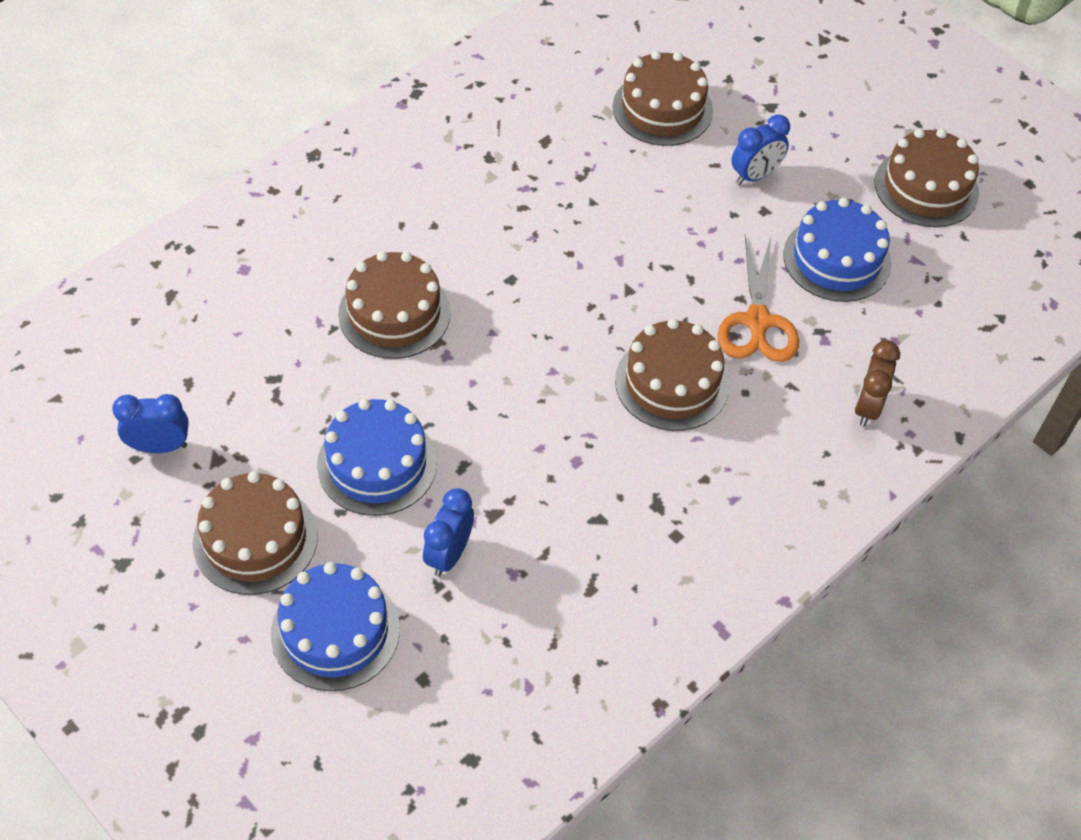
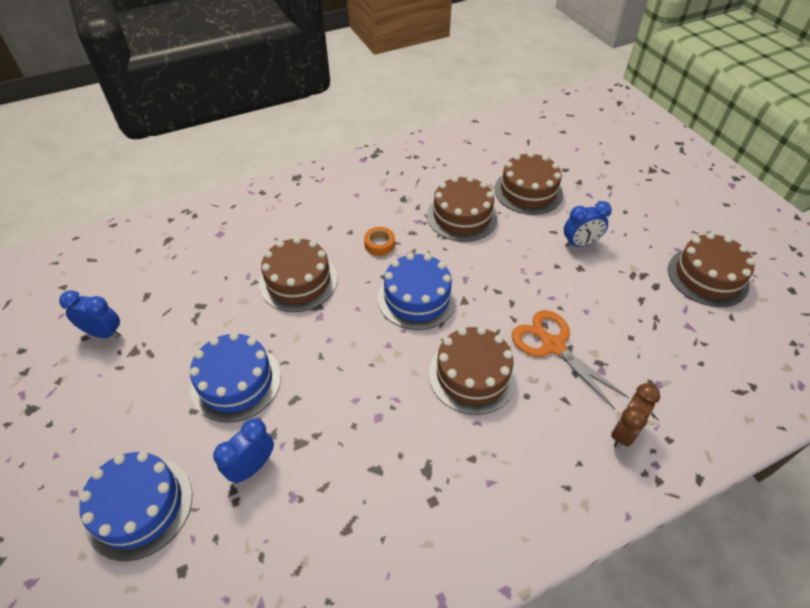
camera: 20 degrees right, 5 degrees down
(255, 539) = (125, 416): brown cake -> brown cake (462, 216)
(484, 235) = (379, 244): none -> orange tape
(757, 322) = (552, 345): orange scissors -> orange scissors turned 120 degrees clockwise
(837, 259) = (626, 312): blue cake -> blue cake (417, 297)

